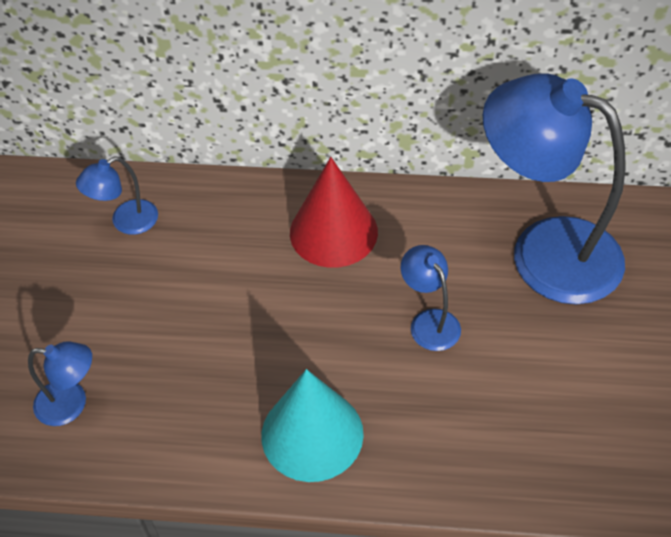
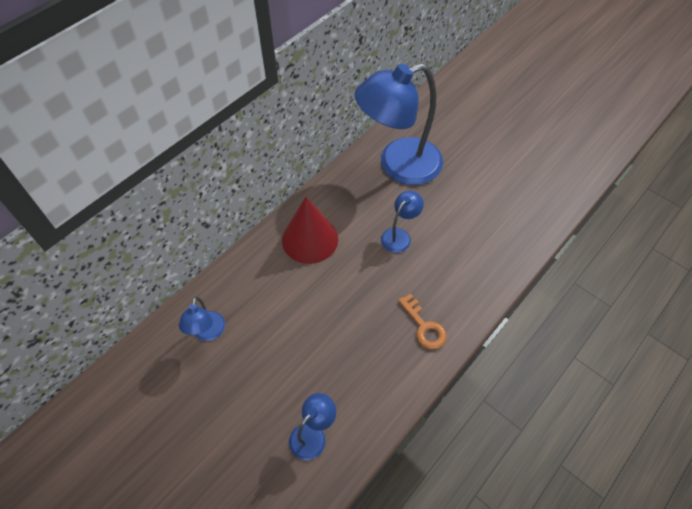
camera: 55 degrees left, 5 degrees up
(312, 434) = (424, 326): turquoise cone -> orange key
(429, 321) = (399, 235): blue lamp -> blue lamp turned 120 degrees clockwise

